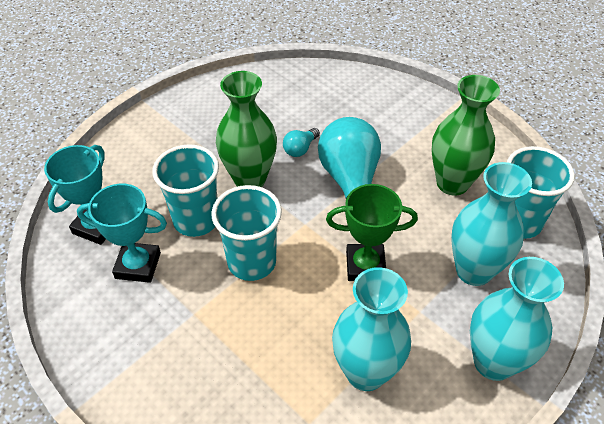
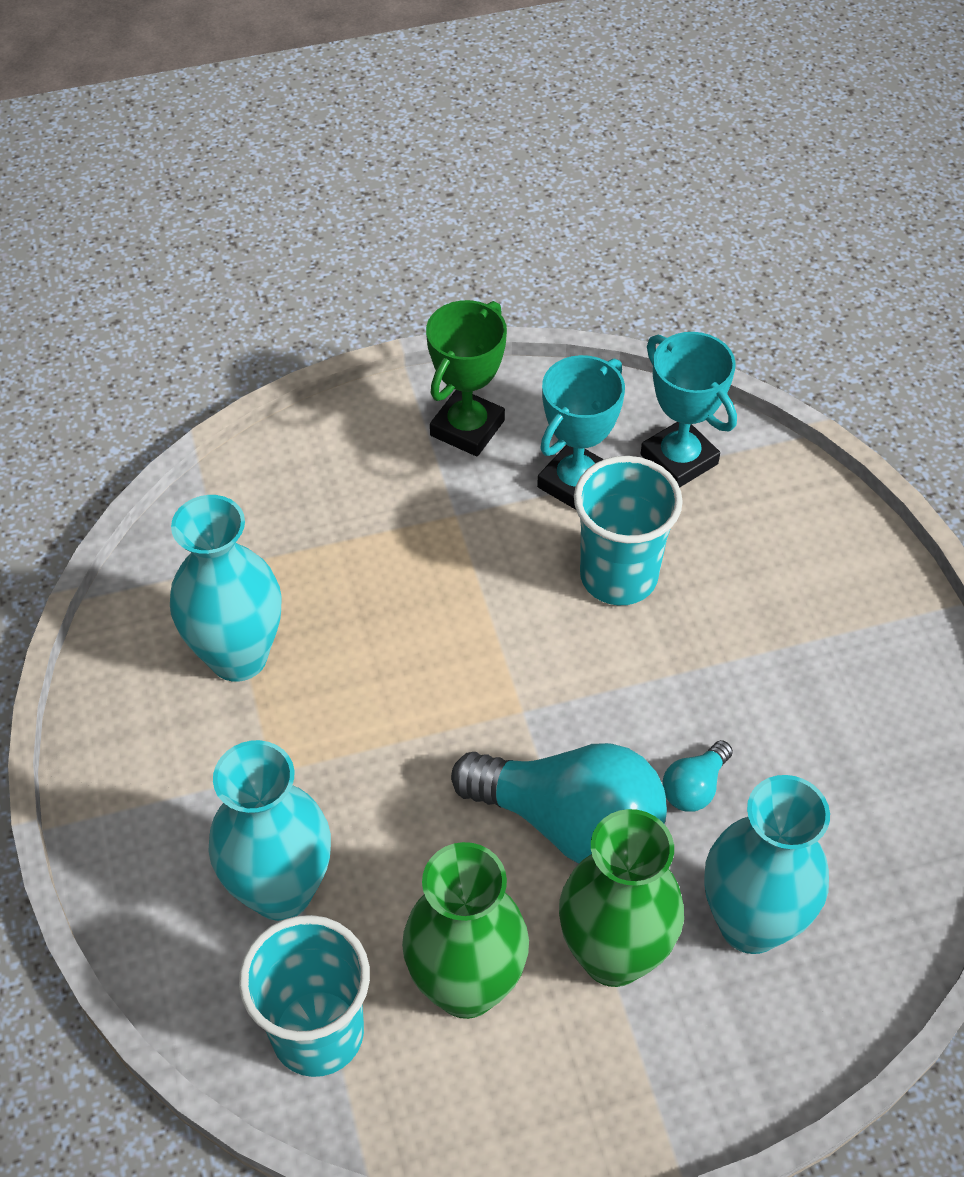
camera: 120 degrees right, 5 degrees up
(250, 179) = (664, 679): green vase -> green vase (613, 955)
(252, 262) = (495, 611): turquoise cup -> none
(300, 149) = (694, 787): turquoise light bulb -> turquoise light bulb turned 120 degrees counterclockwise
(365, 266) = (392, 748): green trophy -> green trophy (467, 428)
(493, 362) = (137, 812): turquoise vase -> turquoise vase (750, 923)

